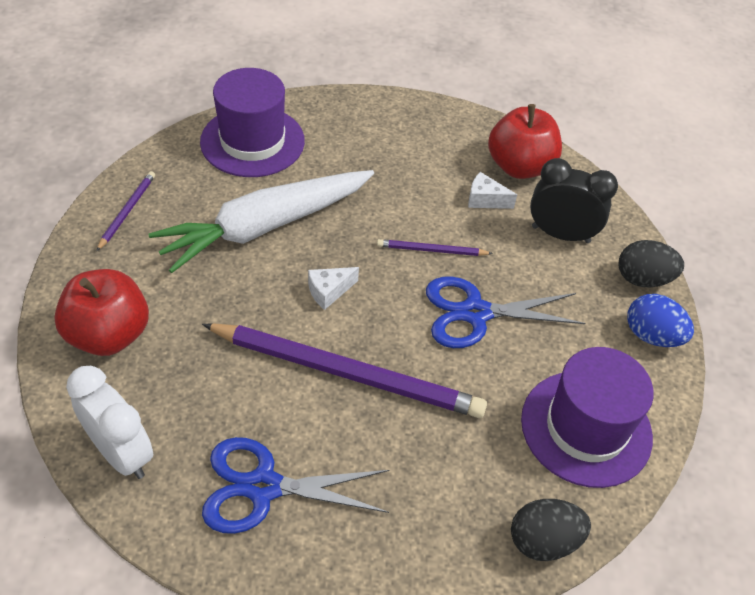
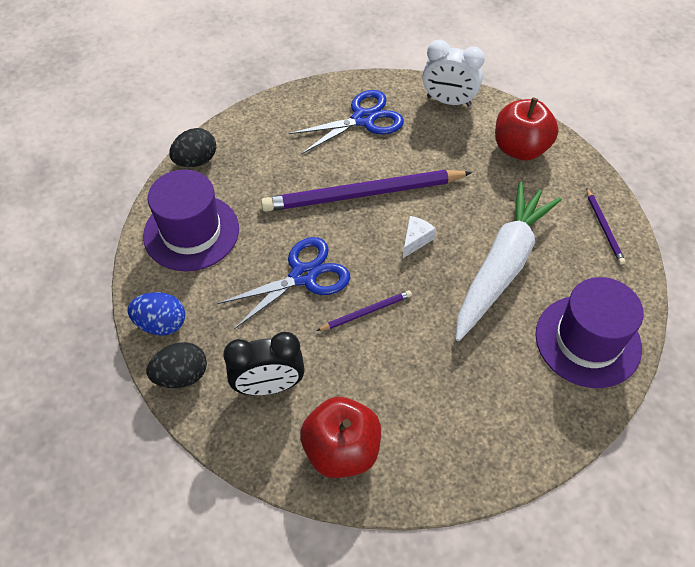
camera: 155 degrees right, 5 degrees up
(485, 200) = (352, 388): white cheese -> none

